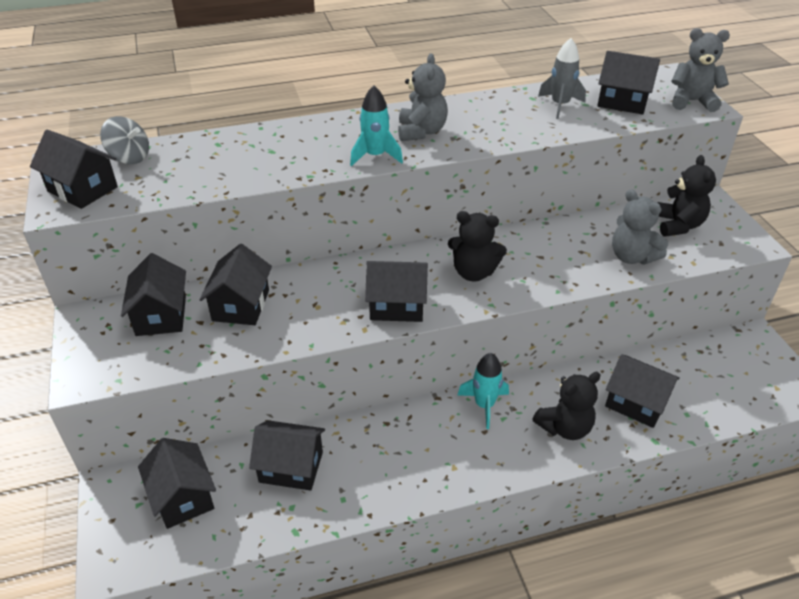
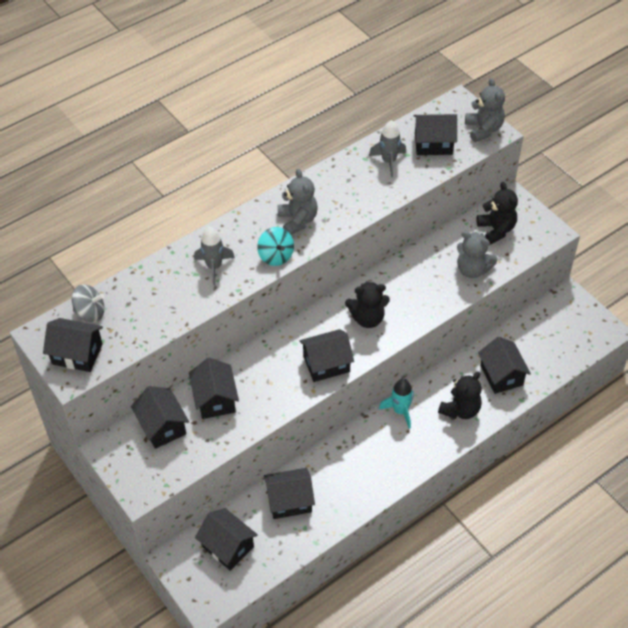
camera: 20 degrees left, 10 degrees up
(297, 149) = (214, 266): none -> grey rocket
(375, 156) = (276, 256): turquoise rocket -> turquoise spinning top
(636, 403) = (501, 375): black house -> black house turned 60 degrees clockwise
(692, 101) = (483, 129): grey teddy bear -> grey teddy bear turned 90 degrees clockwise

